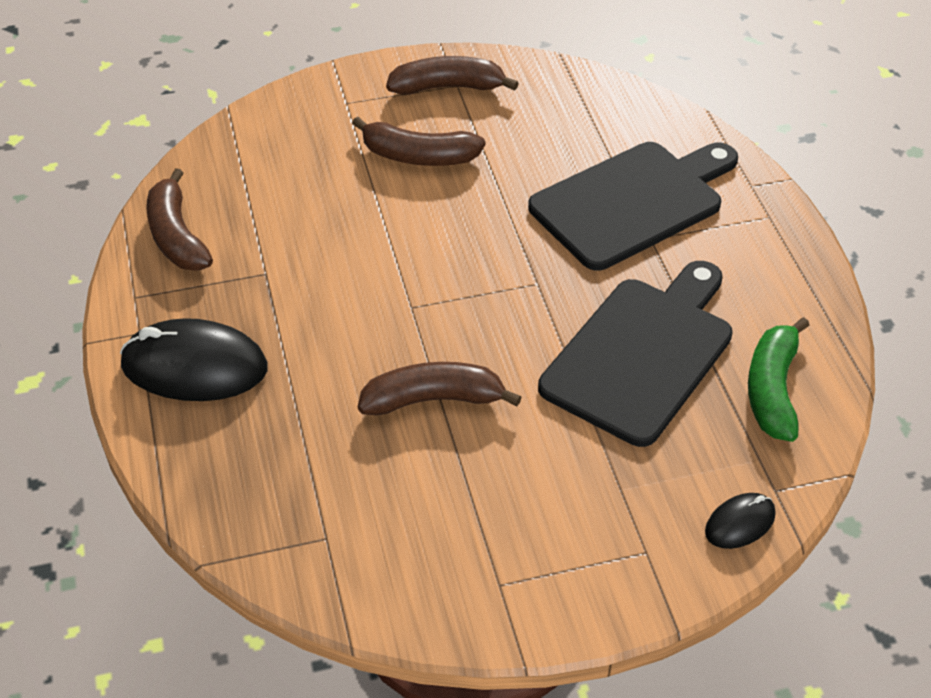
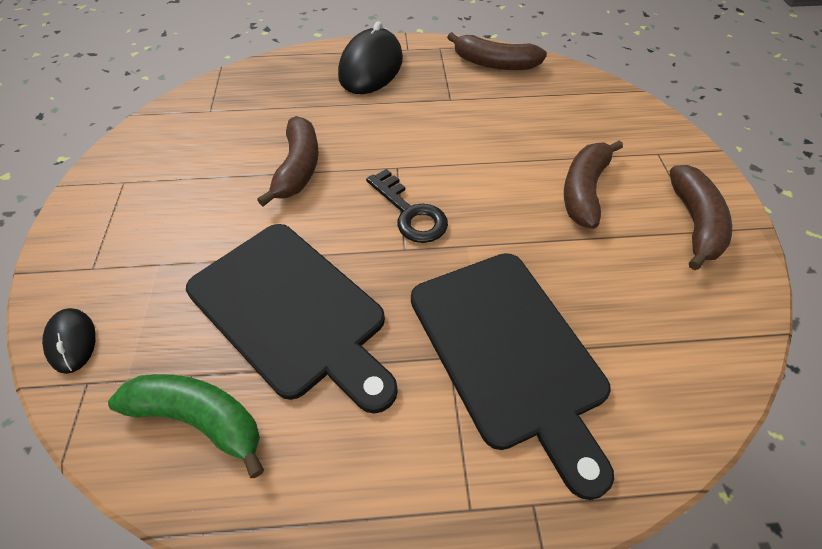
camera: 100 degrees right, 5 degrees up
(176, 236) = (494, 64): brown banana -> brown banana turned 150 degrees counterclockwise
(485, 285) = (410, 213): none -> black key

